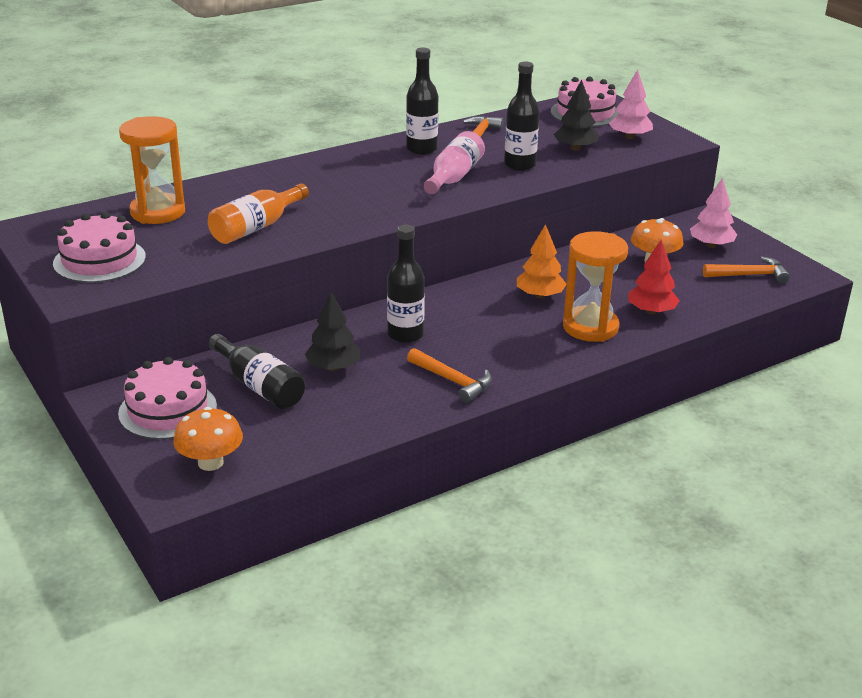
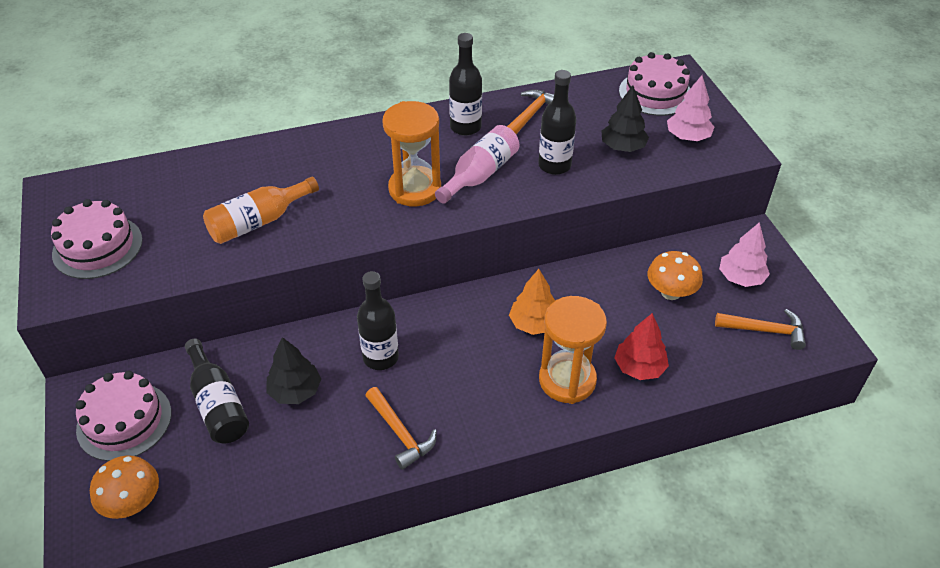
camera: 15 degrees right, 15 degrees up
(158, 212) = (178, 185): orange hourglass -> orange hourglass (415, 189)

